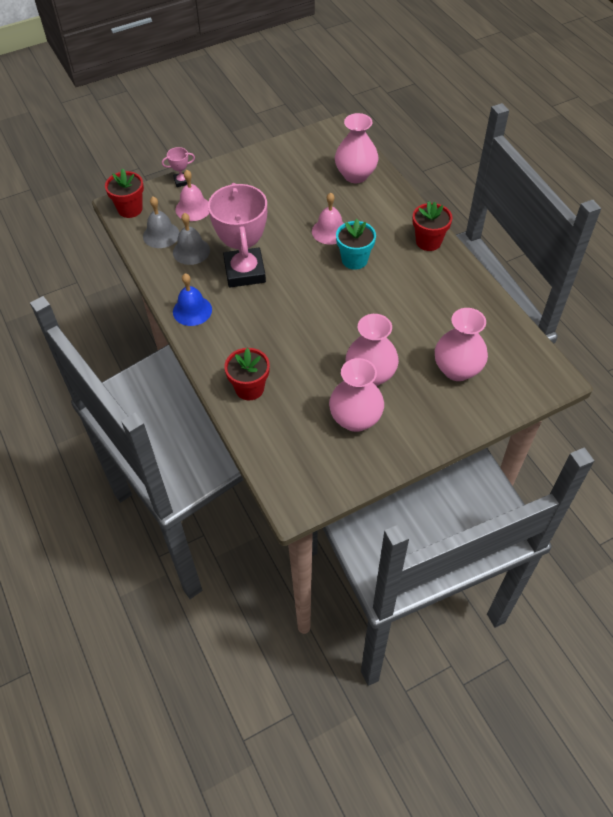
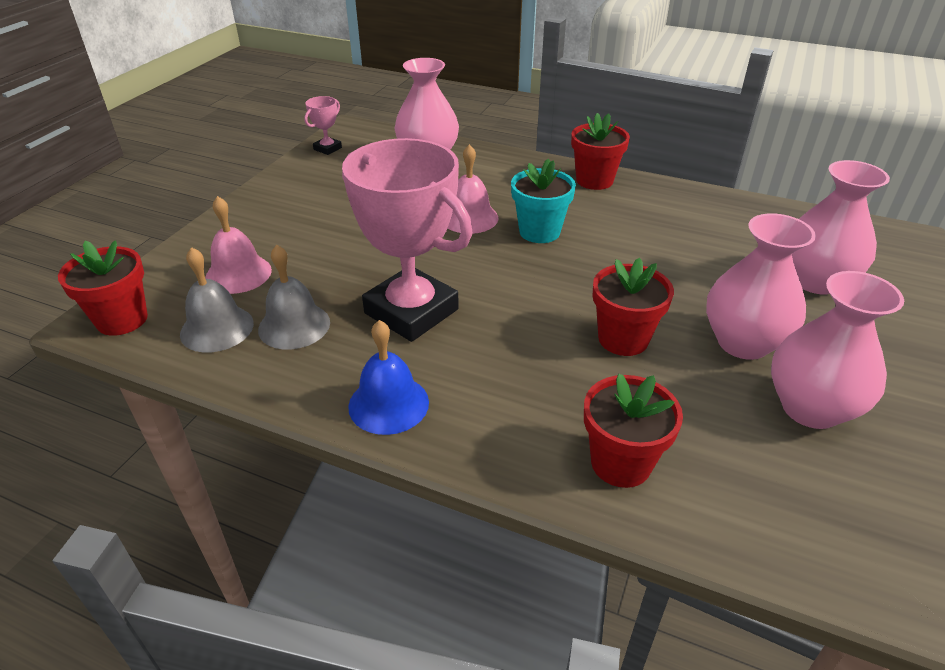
camera: 40 degrees left, 15 degrees down
(182, 181) = (184, 251): pink trophy -> pink trophy (327, 148)
(318, 340) = (623, 339): none -> red flower pot

